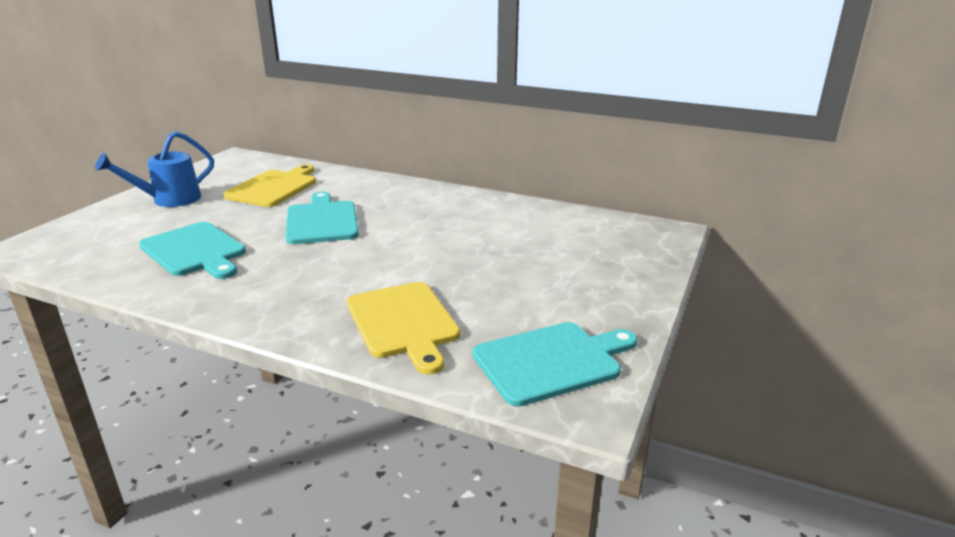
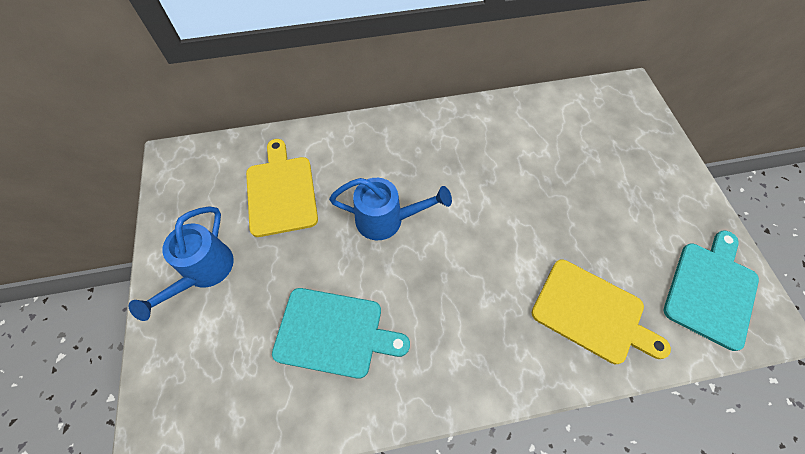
camera: 35 degrees left, 35 degrees up
(322, 221) = (386, 220): turquoise cutting board -> blue watering can

